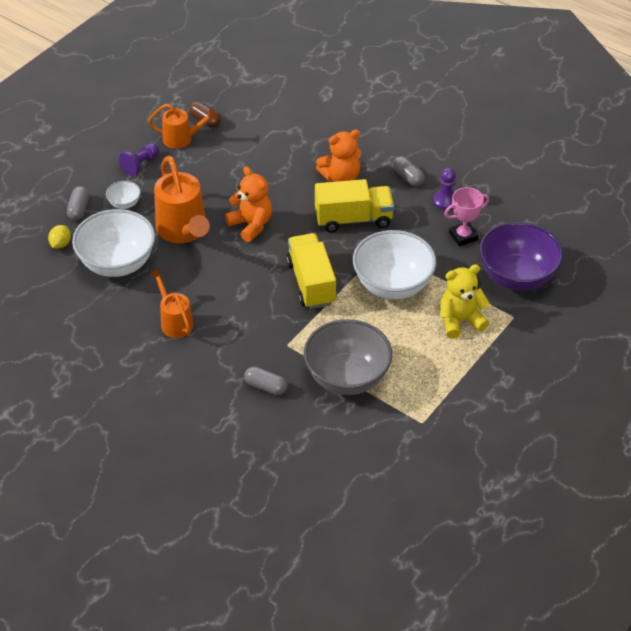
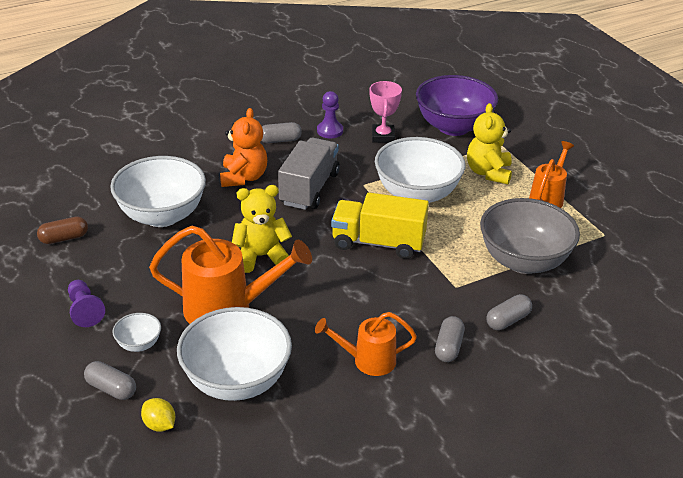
camera: 65 degrees left, 10 degrees down
(182, 139) = (76, 264): orange watering can -> orange watering can (548, 197)
(214, 361) = (448, 347): none -> grey capsule
(251, 225) = (261, 256): orange teddy bear -> yellow teddy bear
(263, 155) = (162, 215): none -> white bowl
(353, 219) = (309, 188): yellow truck -> grey truck

